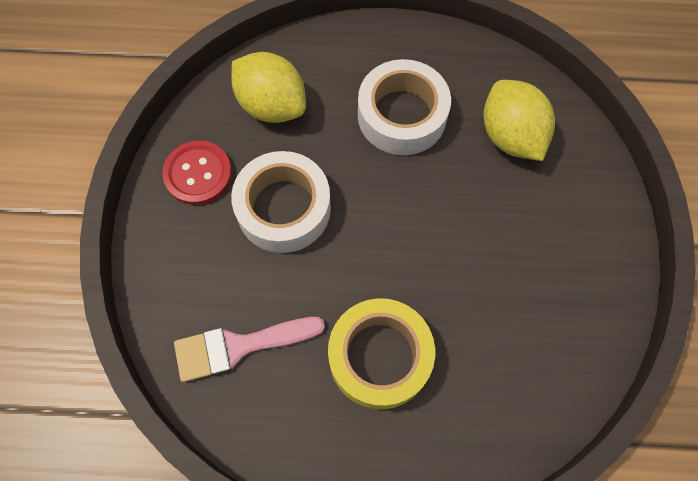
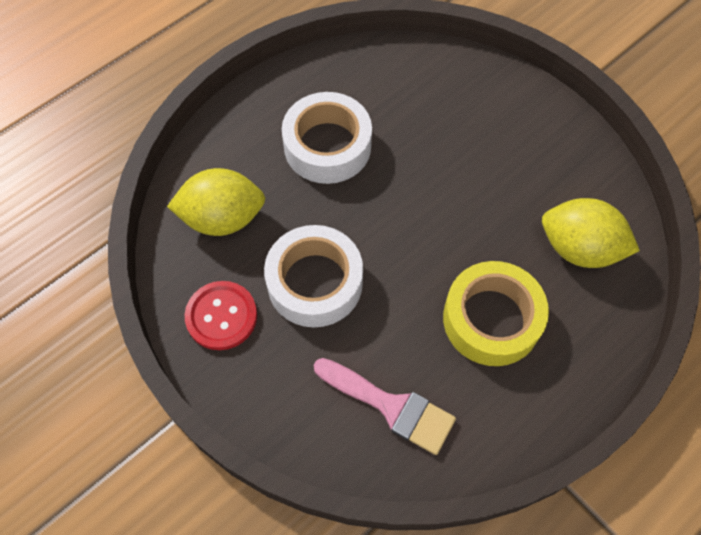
camera: 45 degrees left, 5 degrees down
(239, 347) = (391, 406): pink brush -> pink brush turned 90 degrees counterclockwise
(511, 136) = (415, 99): yellow lemon -> yellow lemon (579, 248)

